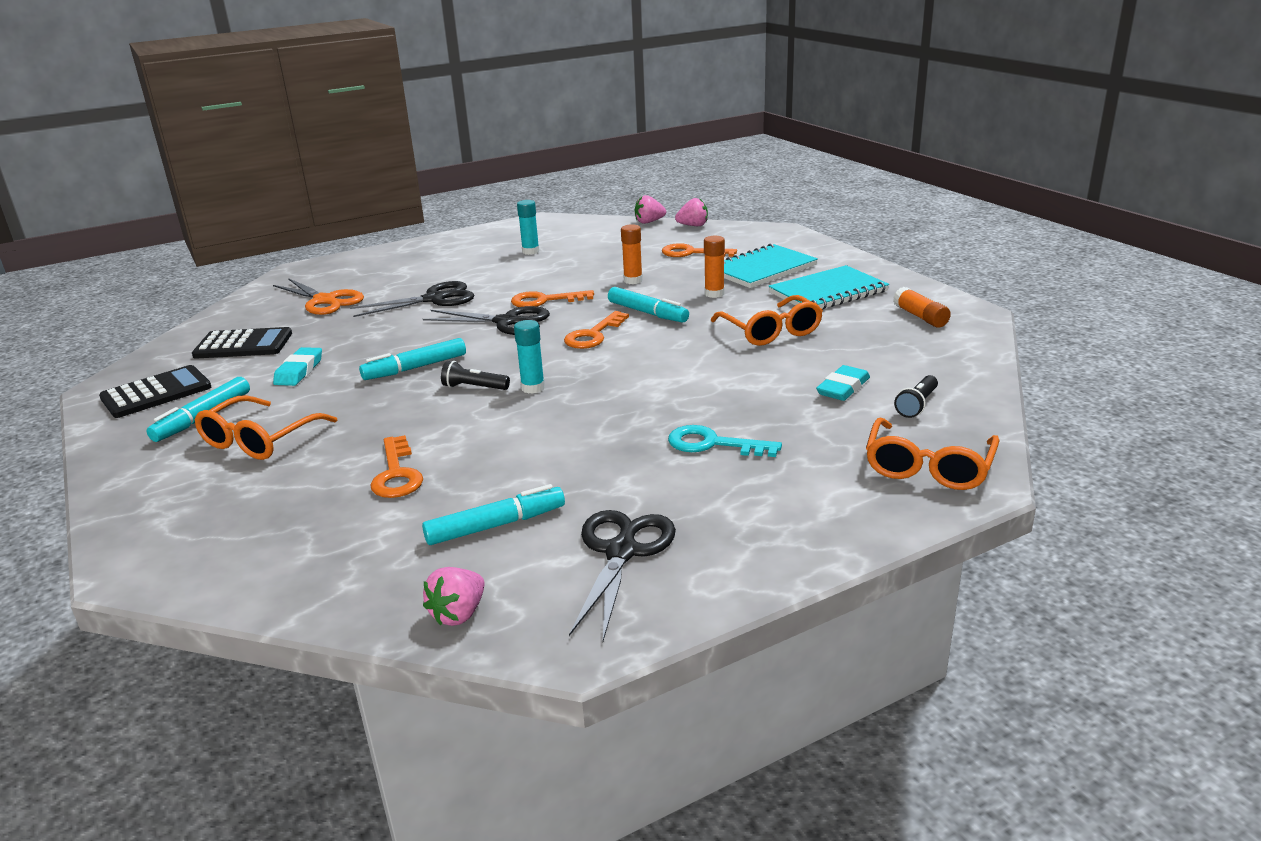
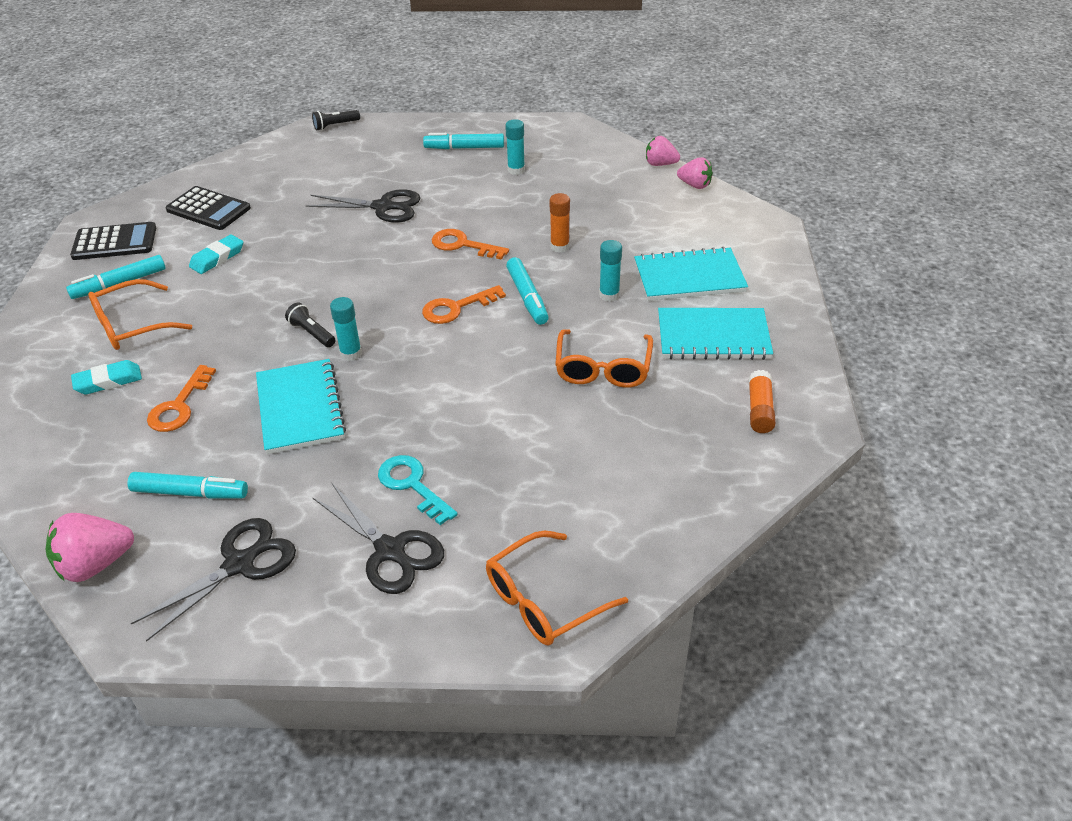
camera: 30 degrees right, 15 degrees up
(325, 301) = (305, 176): orange scissors -> none
(415, 368) = (294, 290): turquoise marker -> turquoise marker (464, 148)
(459, 614) = (95, 564): pink strawberry -> pink strawberry, size x1.50
(507, 322) = (408, 261): black scissors -> black scissors (390, 550)
(532, 434) = (300, 408): none -> turquoise notebook
(691, 253) = (650, 227): orange key -> none
(714, 294) = (609, 295): orange glue stick -> turquoise glue stick
(843, 388) = (583, 471): turquoise eraser -> turquoise eraser (108, 381)
(917, 405) = (620, 523): black flashlight -> black flashlight (335, 125)

